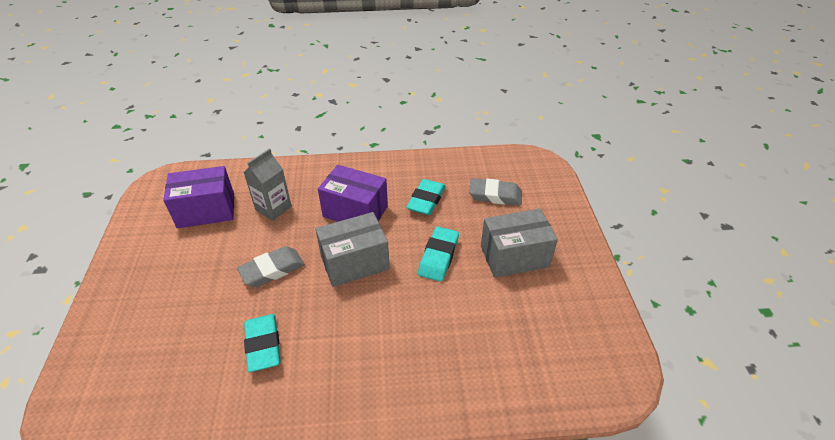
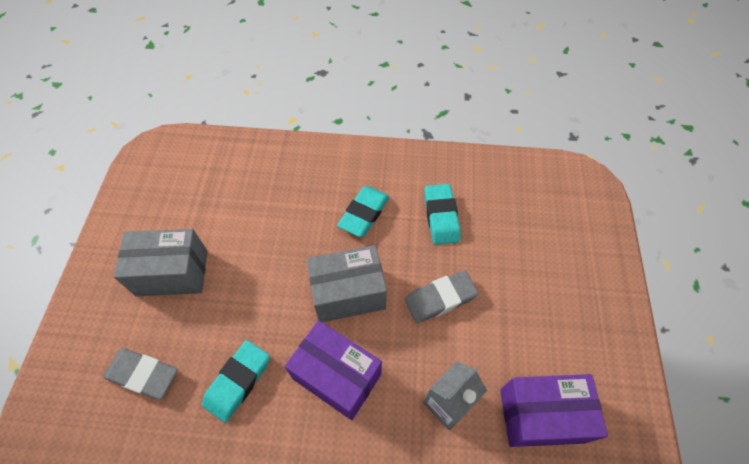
camera: 170 degrees left, 15 degrees up
(438, 257) = (254, 286): turquoise eraser -> turquoise eraser (364, 213)

